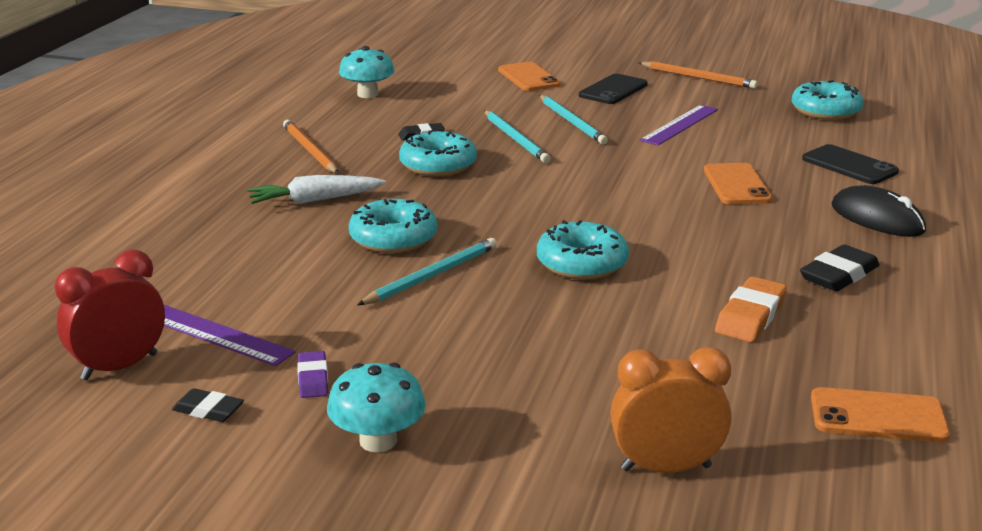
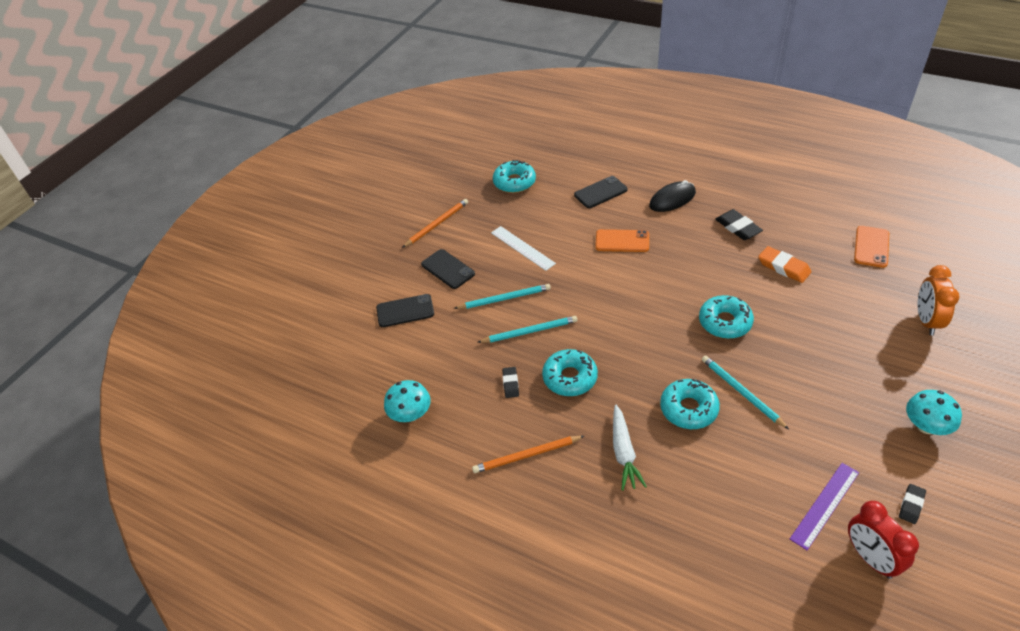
camera: 75 degrees left, 20 degrees up
(313, 379) = (870, 454): purple eraser -> none
(528, 77) = (405, 311): orange phone -> black phone
(680, 125) = (522, 248): purple ruler -> white ruler

